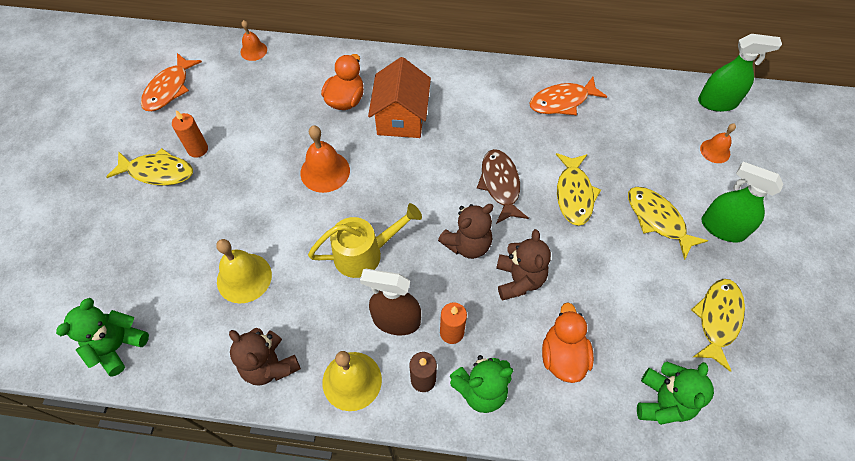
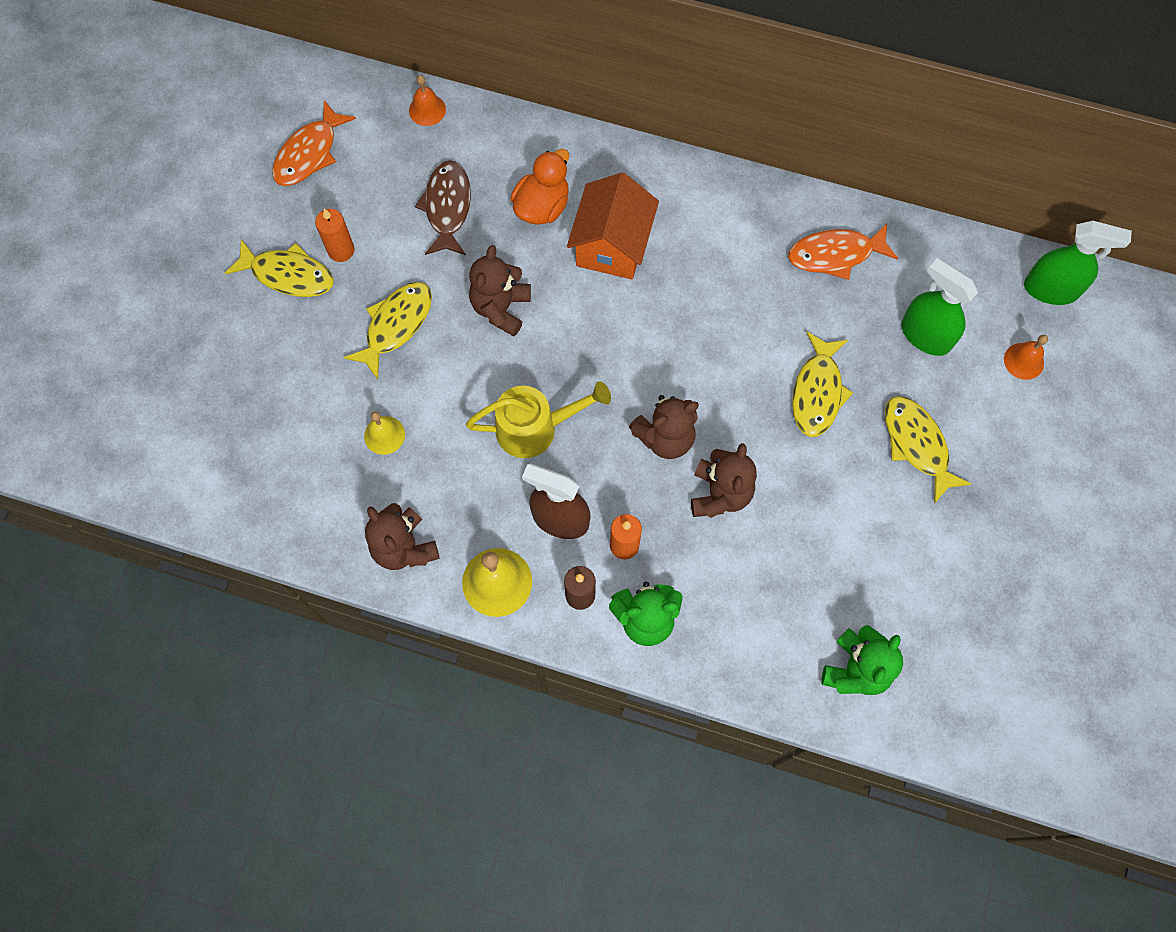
camera: 10 degrees right, 10 degrees up
(118, 346) = (231, 495): green teddy bear -> none
(244, 278) = (384, 435): yellow bell -> yellow bell, size x0.61
(325, 171) = (501, 308): orange bell -> brown teddy bear
(500, 184) = (724, 363): brown fish -> brown fish (447, 207)
(563, 356) = (751, 596): orange duck -> none
(717, 319) = (953, 584): yellow fish -> yellow fish (396, 325)
(722, 228) = (997, 469): green spray bottle -> green spray bottle (925, 335)

